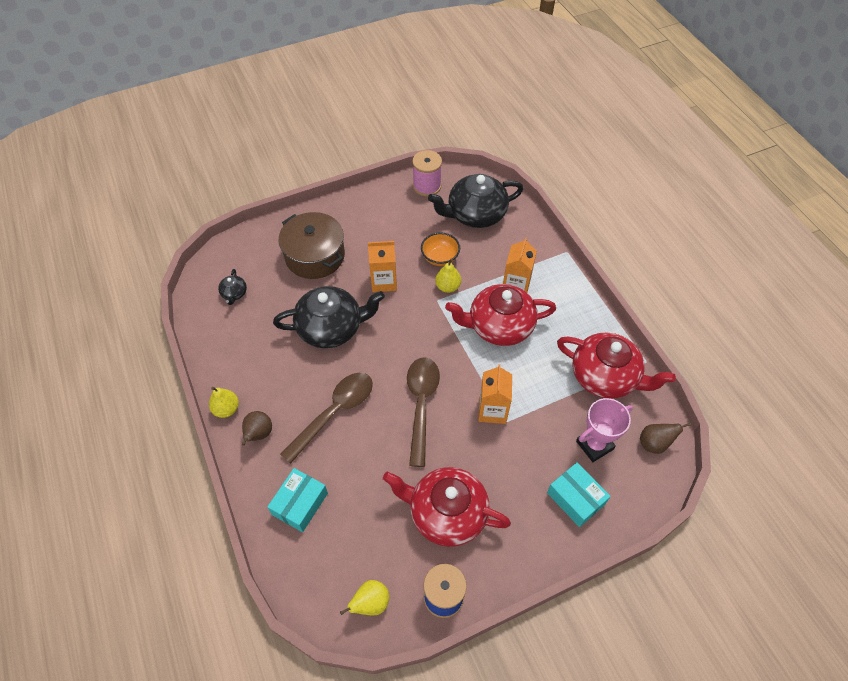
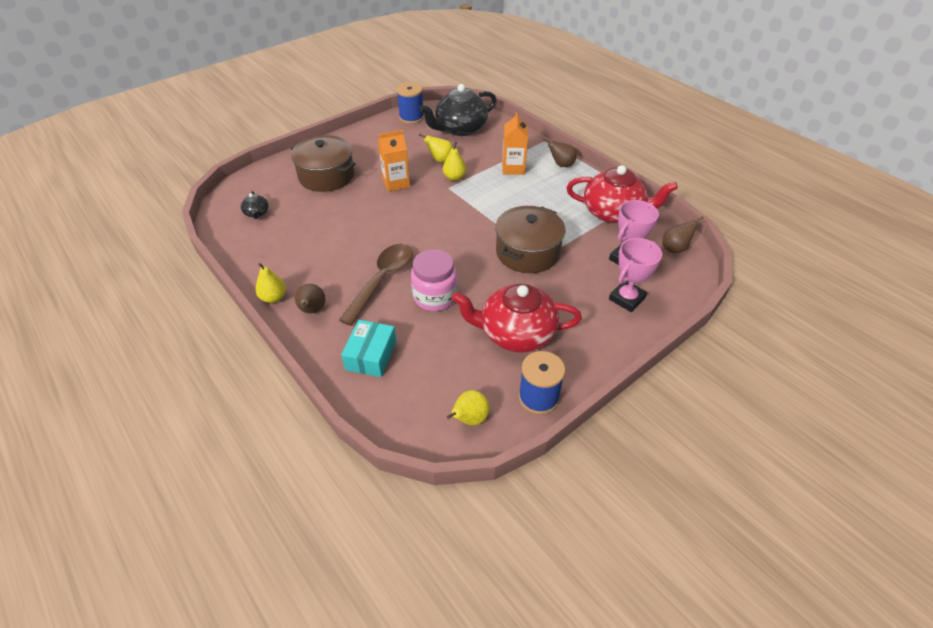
camera: 15 degrees left, 10 degrees down
(331, 328) = (358, 221): black teapot -> none
(380, 447) = (435, 297): none -> pink jar
(421, 404) = (461, 260): brown spoon -> none
(427, 186) = (411, 117): pink spool -> blue spool
(440, 258) = (440, 160): orange bowl -> yellow pear
(492, 410) = (527, 252): orange carton -> brown pot
(499, 326) = (509, 195): red teapot -> none
(571, 293) = (561, 165): none -> brown pear
(575, 498) = (626, 299): turquoise box -> pink trophy

